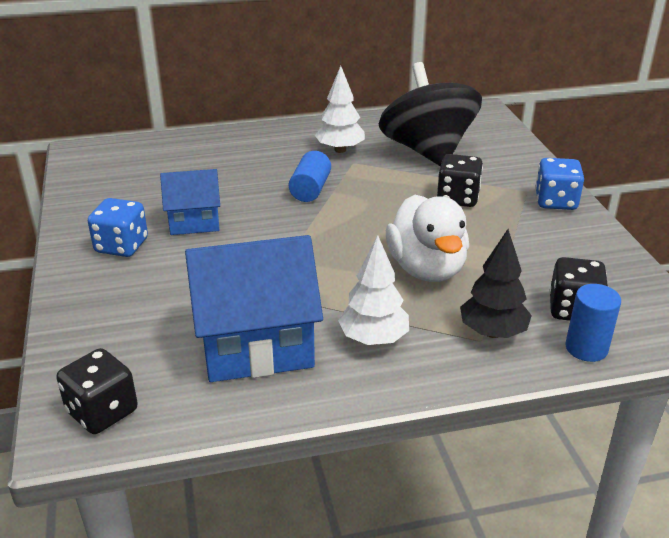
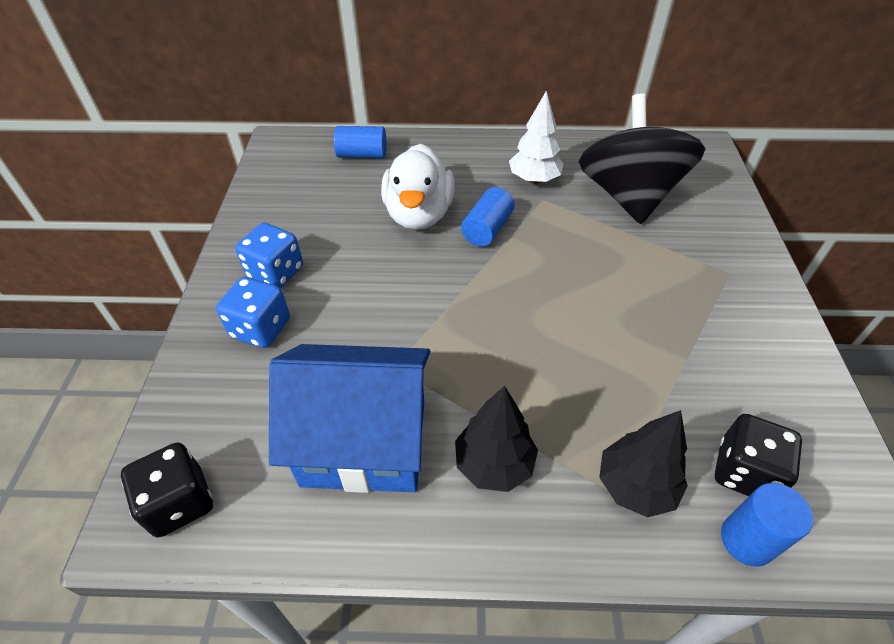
camera: 15 degrees right, 15 degrees up
(170, 151) = (362, 155): none -> blue cylinder
(194, 221) = (356, 253): blue house -> none
(373, 339) = (494, 464): white tree -> black tree
(426, 269) = (583, 369): white duck -> white duck (419, 214)
(457, 198) = (645, 269): black dice -> none
(555, 201) = (760, 295): blue dice -> blue dice (260, 328)

